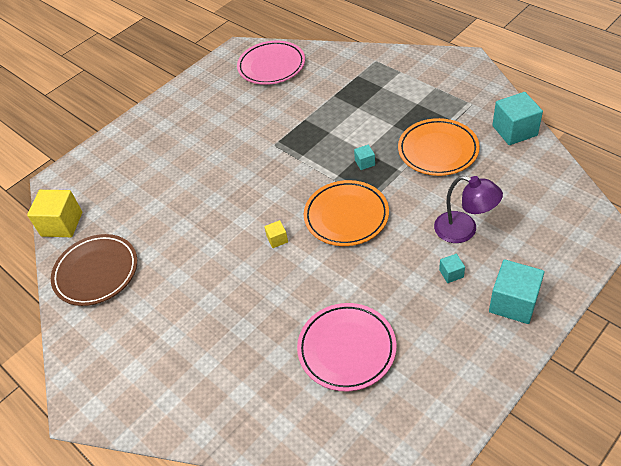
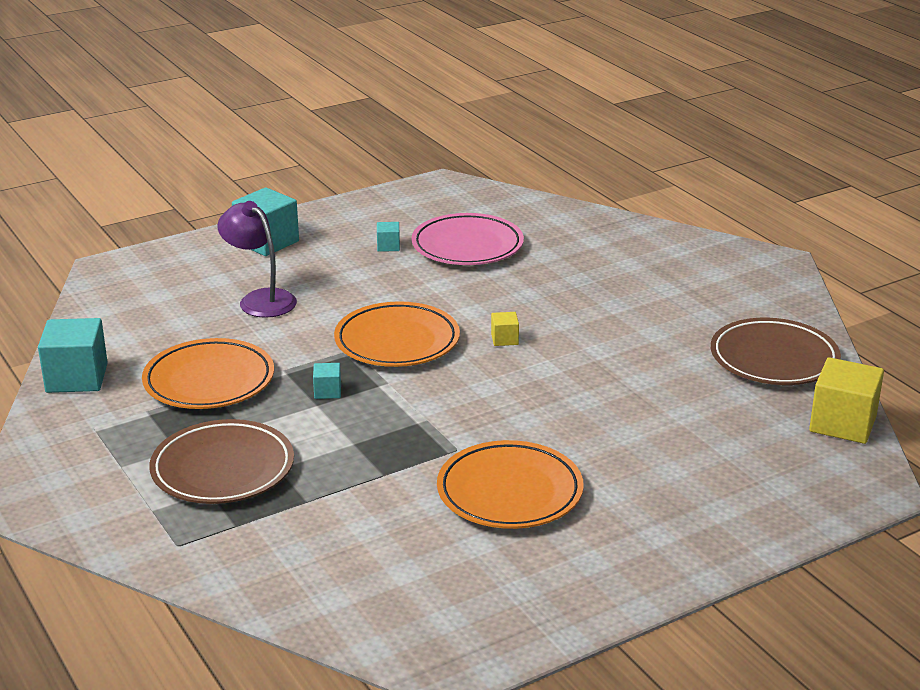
camera: 170 degrees left, 20 degrees down
(238, 127) = (509, 492): none -> orange plate
(271, 66) = (393, 596): pink plate -> none
(385, 100) = (223, 469): none -> brown plate
(451, 273) = (310, 271): turquoise cube -> turquoise cube (388, 246)

